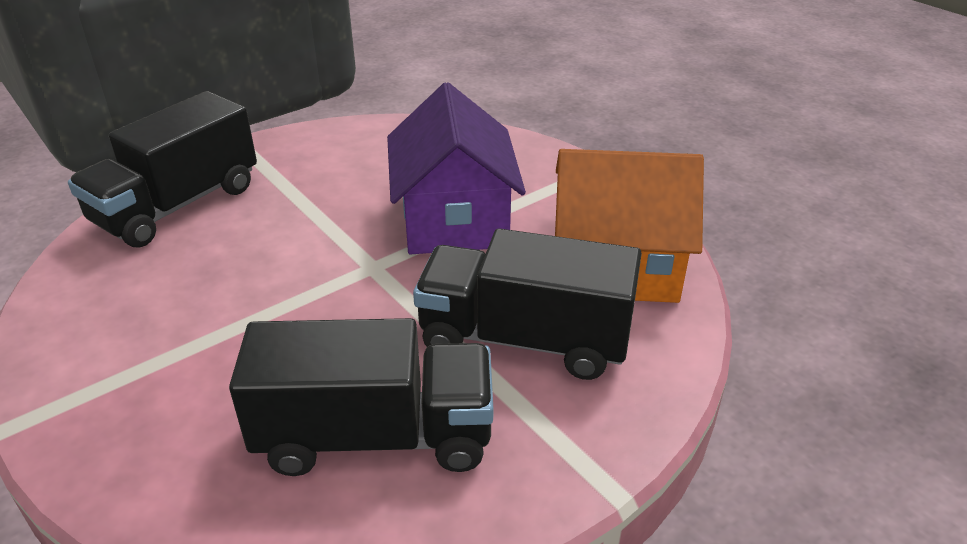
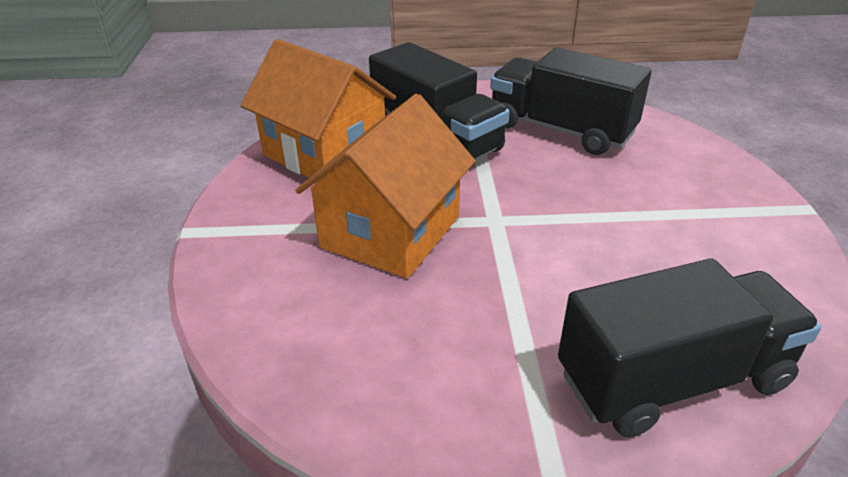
camera: 145 degrees left, 0 degrees up
(454, 220) = (391, 232): purple house -> orange house

